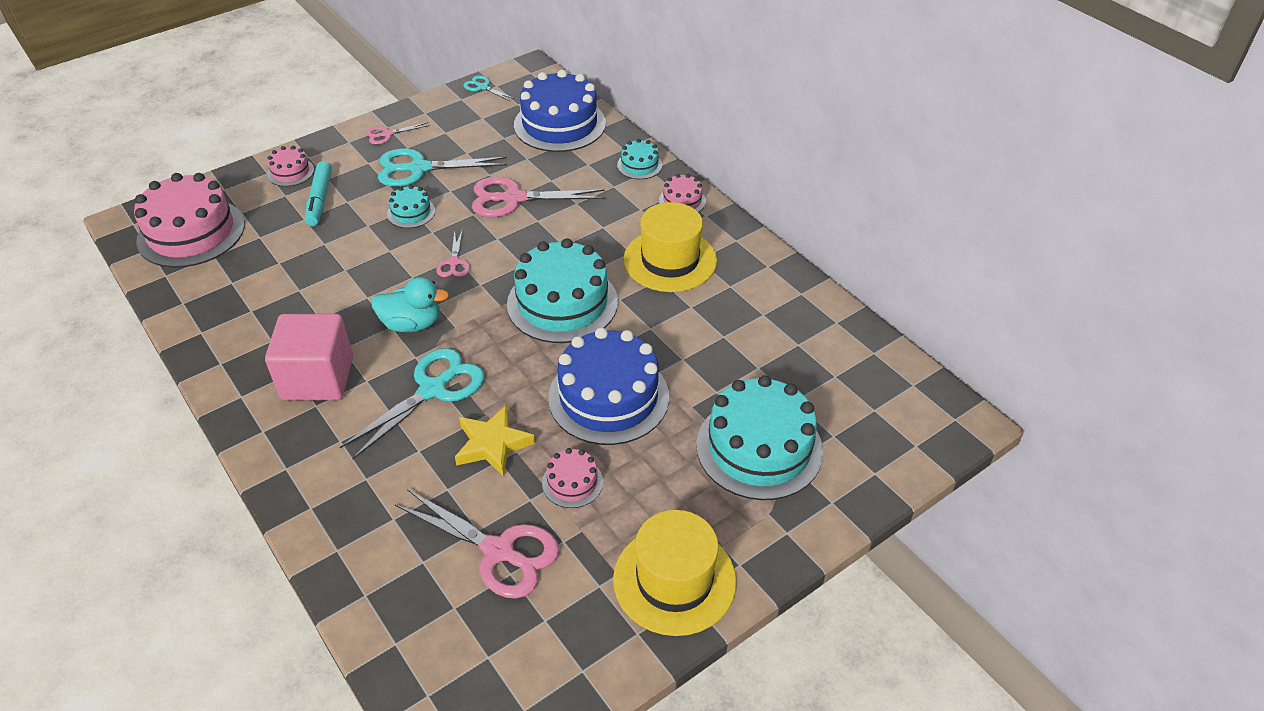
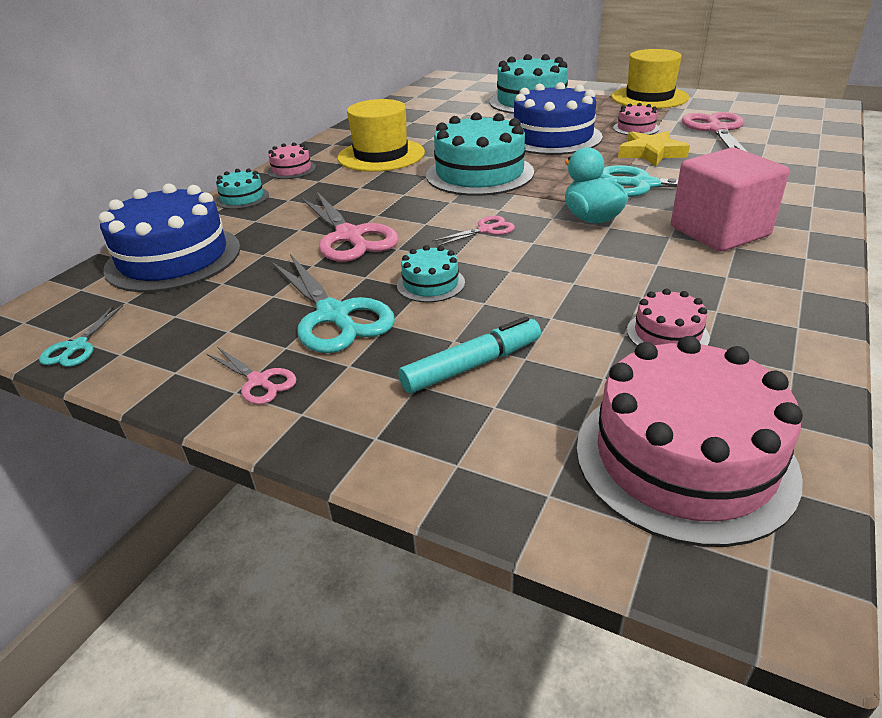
camera: 115 degrees left, 10 degrees down
(290, 172) = (432, 434): pink cake -> pink cake (667, 334)

